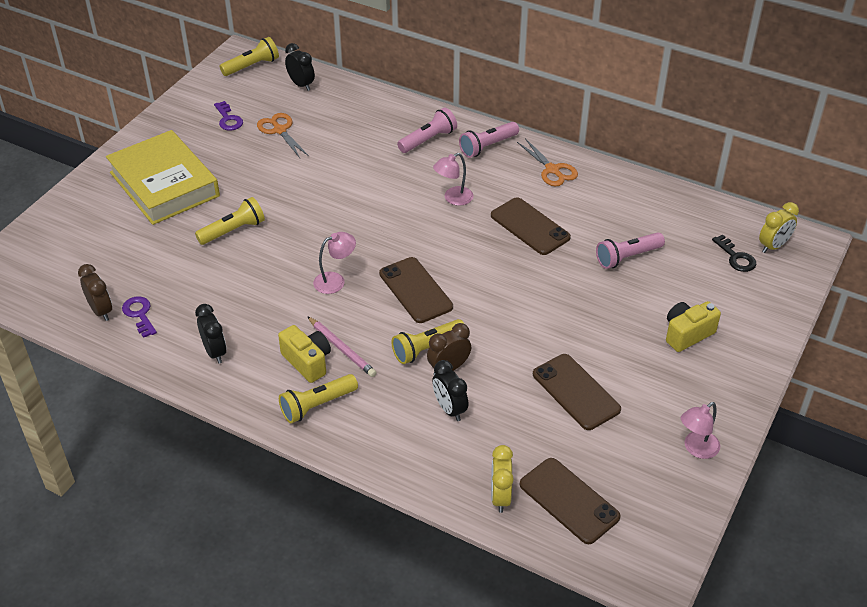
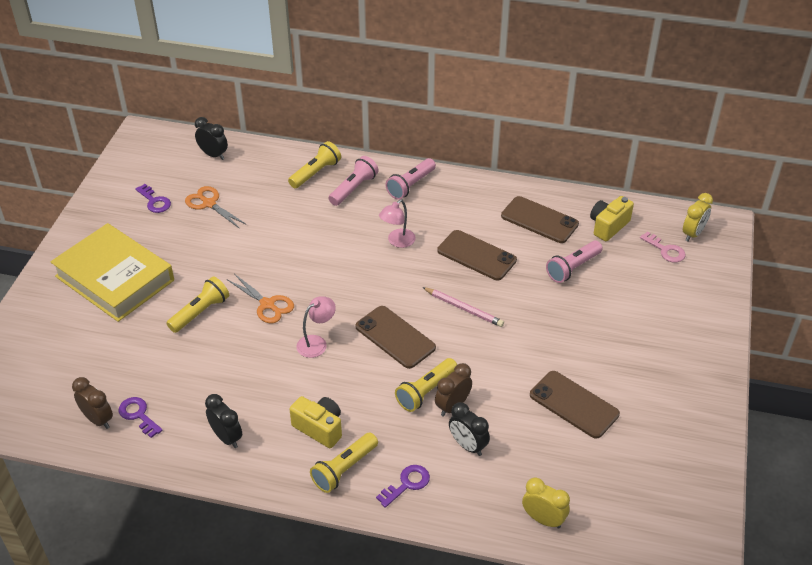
camera: 15 degrees left, 0 degrees up
(252, 66) = (158, 144): yellow flashlight -> yellow flashlight (315, 173)
(342, 349) = (347, 408): pink pencil -> pink pencil (464, 308)
(374, 433) = (407, 484): none -> purple key
(500, 497) = (543, 519): yellow clock -> yellow clock turned 135 degrees clockwise
(552, 170) = (477, 197): orange scissors -> orange scissors (267, 304)
(569, 500) = (605, 508): brown phone -> brown phone (539, 220)
(687, 334) = (650, 330): yellow camera -> yellow camera (608, 226)
(696, 449) = (695, 435): pink lamp -> none
(736, 257) = (665, 250): black key -> pink key

